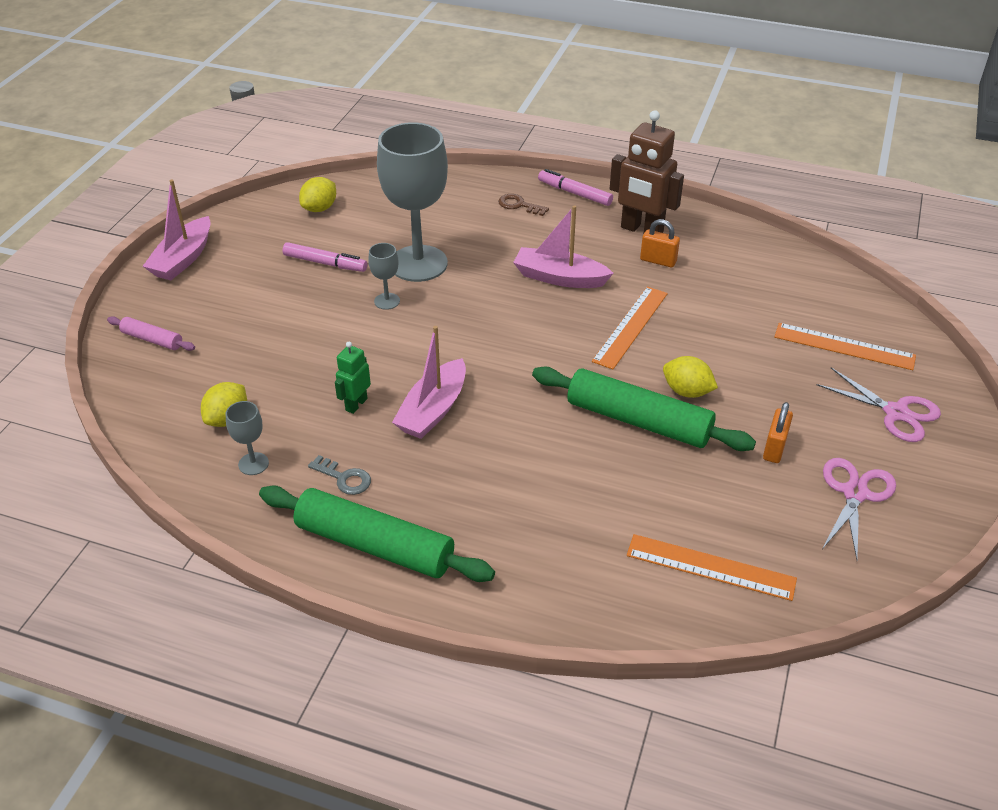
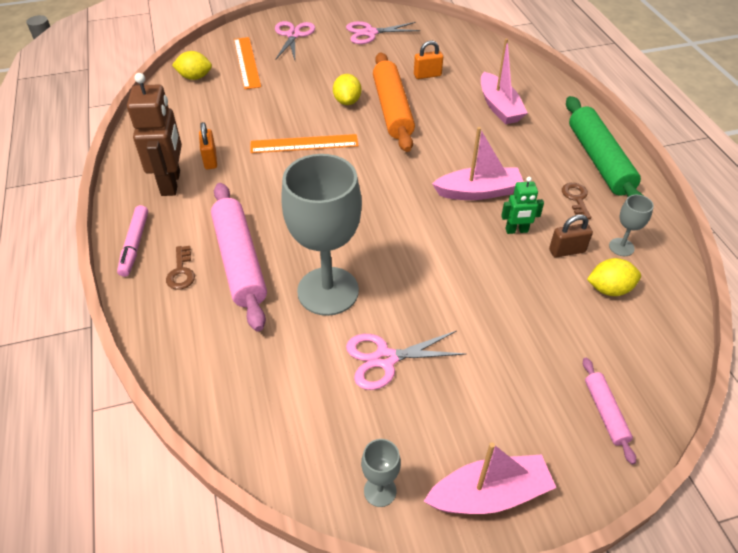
camera: 125 degrees left, 5 degrees up
(295, 422) = (567, 251): none -> brown padlock
(319, 208) = (300, 431): yellow lemon -> yellow lemon (195, 77)
(325, 263) = (385, 359): pink marker -> pink scissors
(344, 478) = (576, 199): grey key -> brown key
(387, 301) = (395, 281): grey goblet -> grey goblet (380, 491)
(500, 234) = (239, 261): none -> pink rolling pin
(559, 278) = (275, 199): pink boat -> pink boat (499, 107)
(638, 421) = (392, 109): green rolling pin -> orange rolling pin
(710, 567) = (467, 56): orange ruler -> none
(774, 448) = (363, 61): orange padlock -> orange padlock (427, 75)

